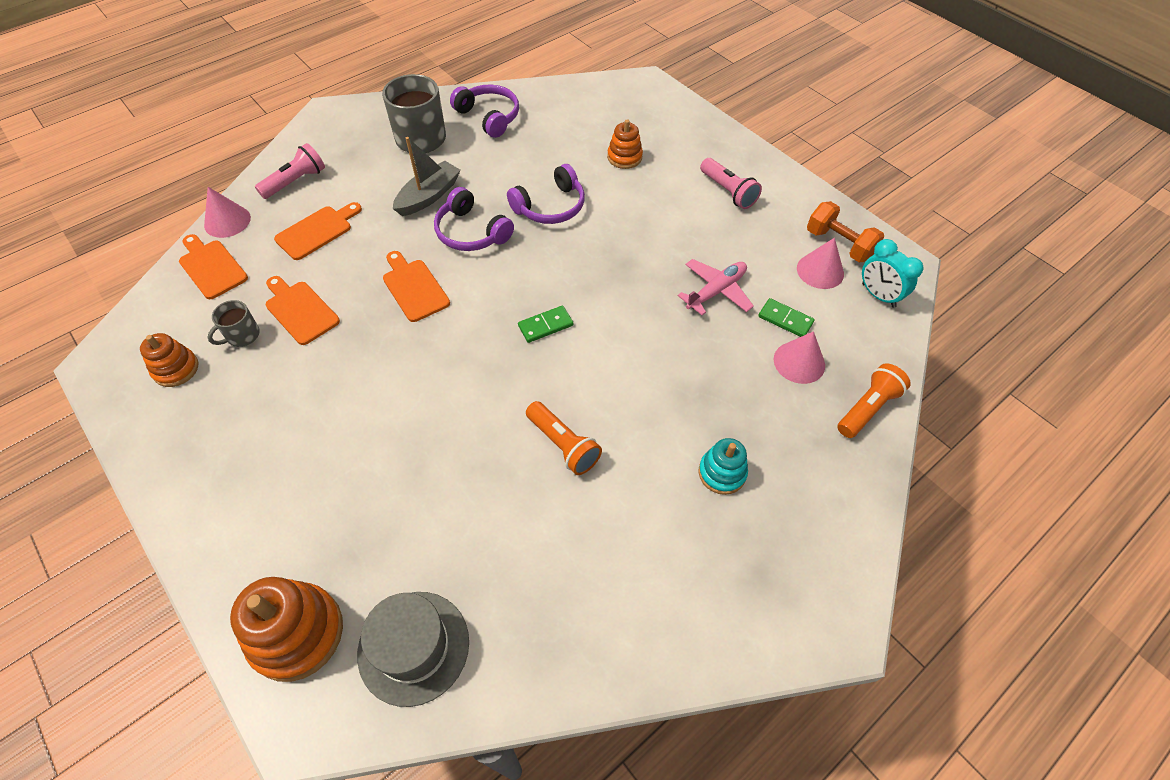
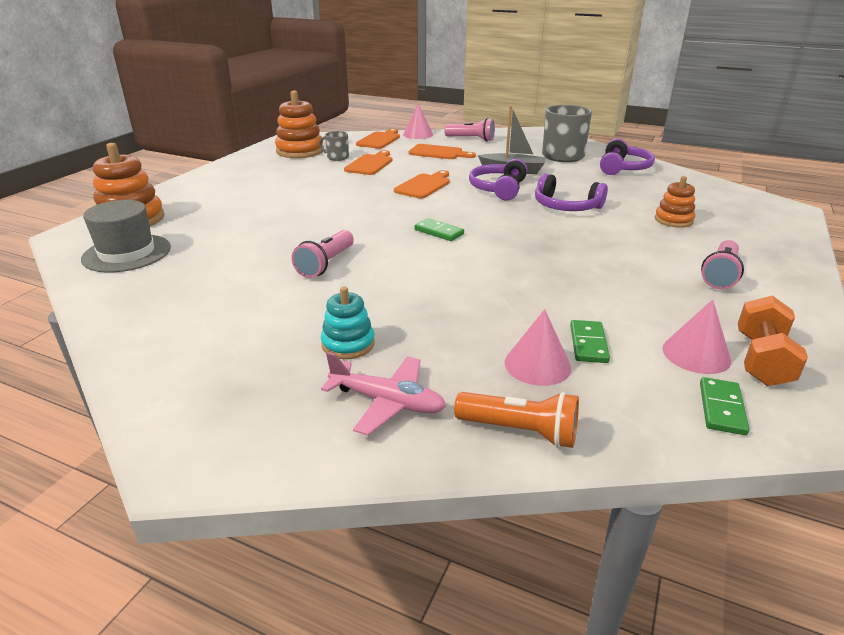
camera: 65 degrees right, 25 degrees down
(176, 369) = (300, 151): orange stacking toy -> orange stacking toy, size x1.69
(563, 445) = (326, 264): orange flashlight -> pink flashlight
(716, 291) = (574, 296): pink plane -> pink plane (387, 402)
(878, 295) = (722, 408): turquoise clock -> green domino

